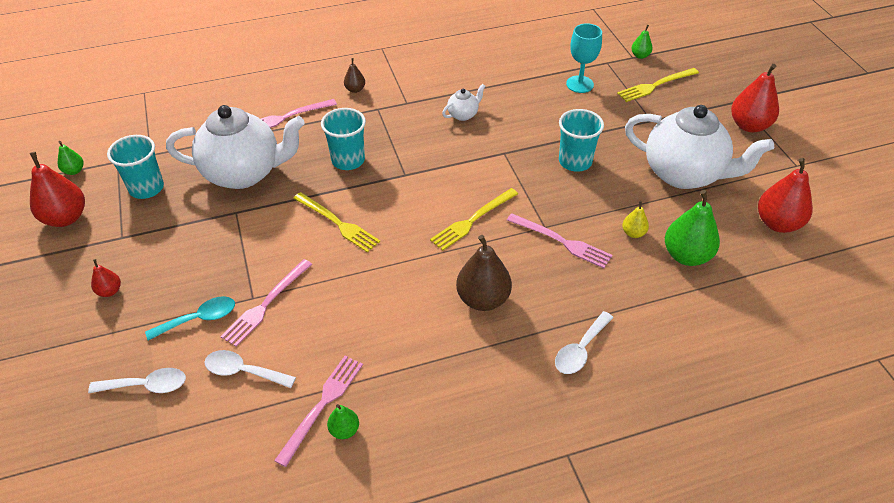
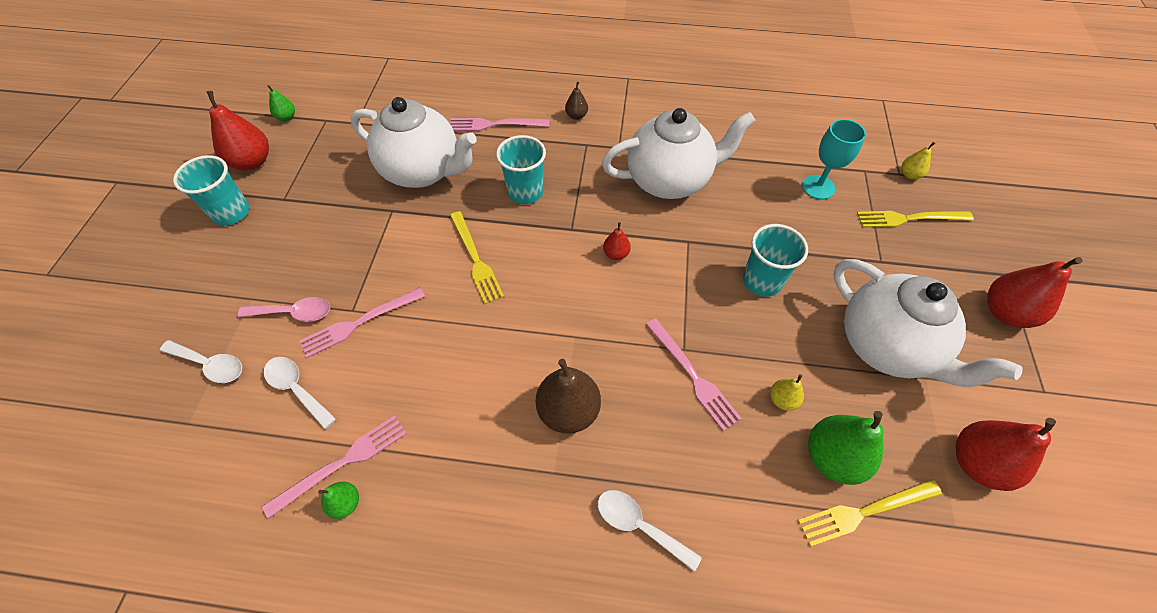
camera: 25 degrees right, 10 degrees up
(110, 291) = (241, 251): red pear -> red pear (616, 254)
(146, 188) = (333, 156): turquoise cup -> turquoise cup (231, 212)
(199, 319) = (294, 313): turquoise spoon -> pink spoon
(463, 114) = (669, 180): white teapot -> white teapot, size x2.42
(473, 220) = (611, 309): yellow fork -> yellow fork (865, 511)
(580, 350) = (639, 525): white spoon -> white spoon turned 60 degrees clockwise
(640, 56) = (909, 174): green pear -> yellow pear

